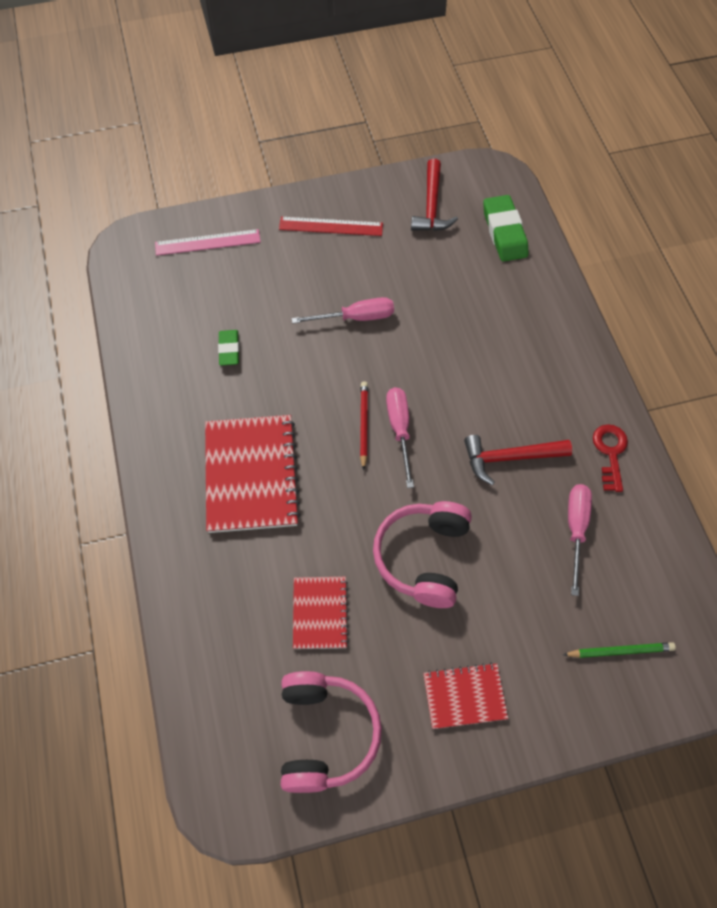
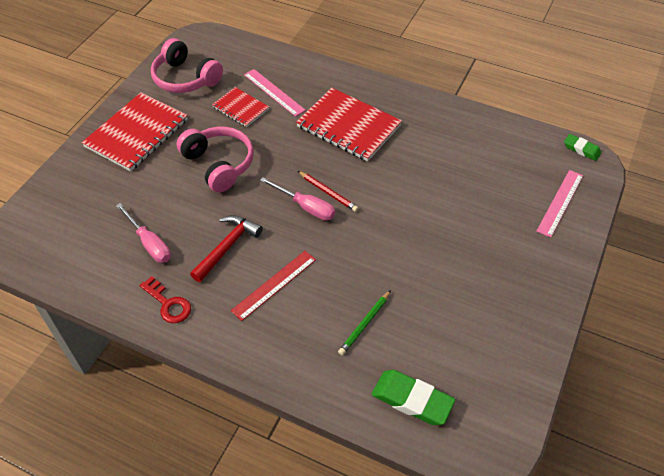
camera: 130 degrees right, 10 degrees down
(229, 349) = (449, 163): green eraser -> green eraser (581, 149)
(260, 599) = (274, 92): none -> pink ruler
(331, 226) = (518, 283): red ruler -> red ruler (274, 284)
(356, 318) = (415, 242): pink screwdriver -> none
(431, 206) = (486, 368): red hammer -> none
(464, 696) = (136, 133): red notebook -> red notebook, size x1.80
(620, 651) = (72, 208): green pencil -> green pencil (364, 324)

